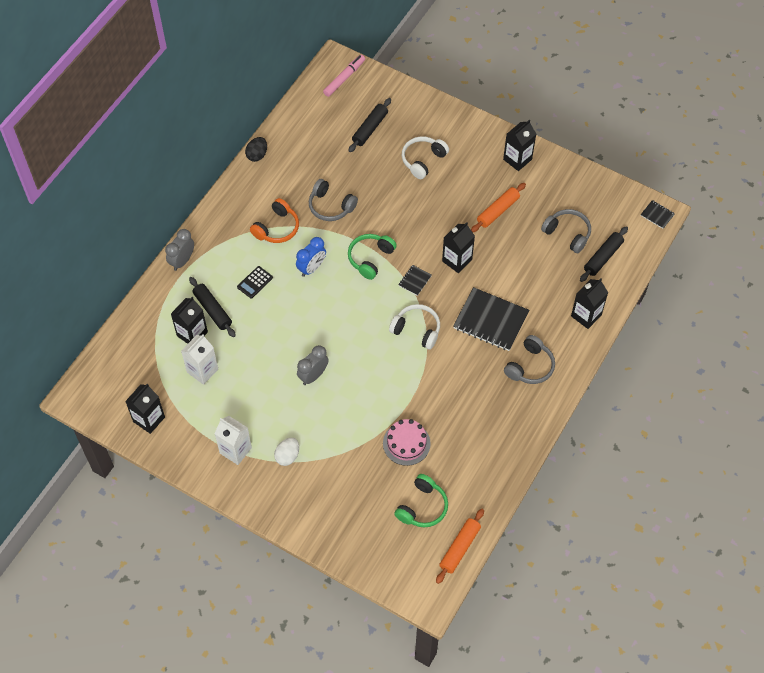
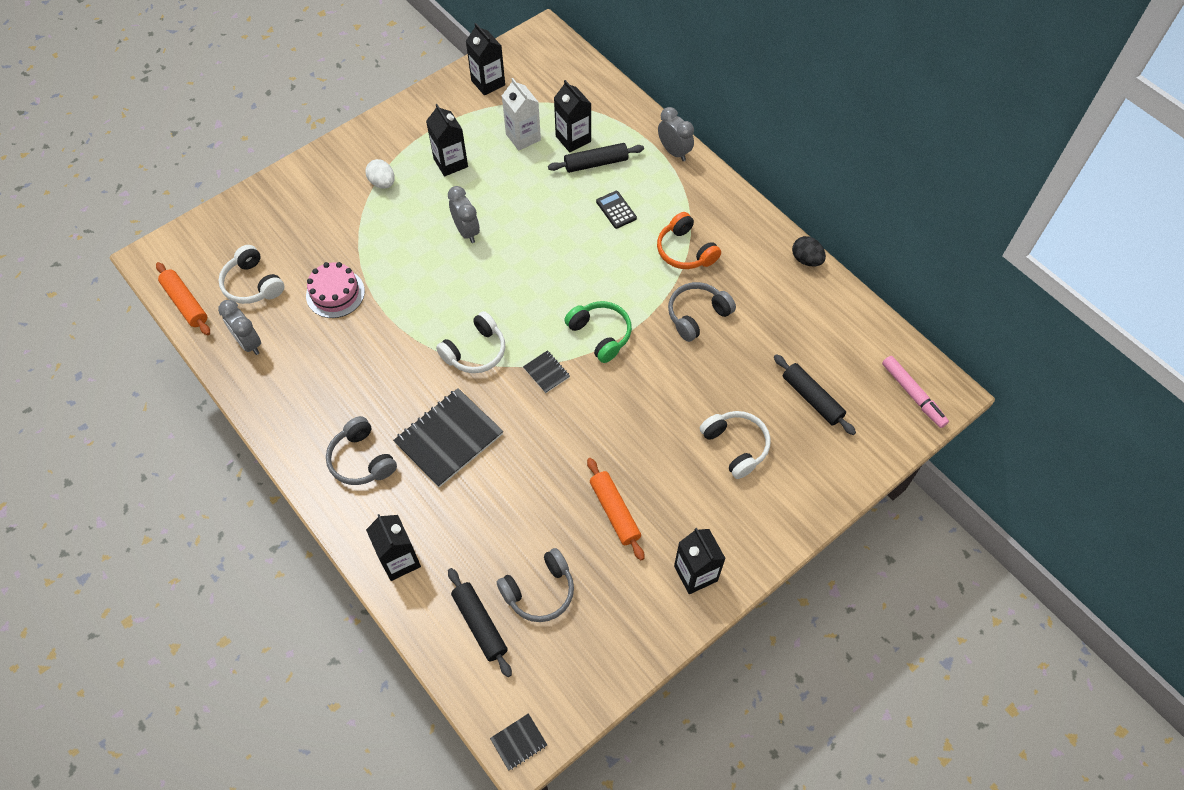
camera: 110 degrees right, 0 degrees up
(235, 450) = (414, 142): white carton -> none
(311, 268) = (612, 270): blue clock -> none
(422, 507) = (252, 284): green headphones -> white headphones
(457, 260) = (556, 431): black carton -> black carton (450, 163)
(474, 483) = (249, 343): none -> grey clock

